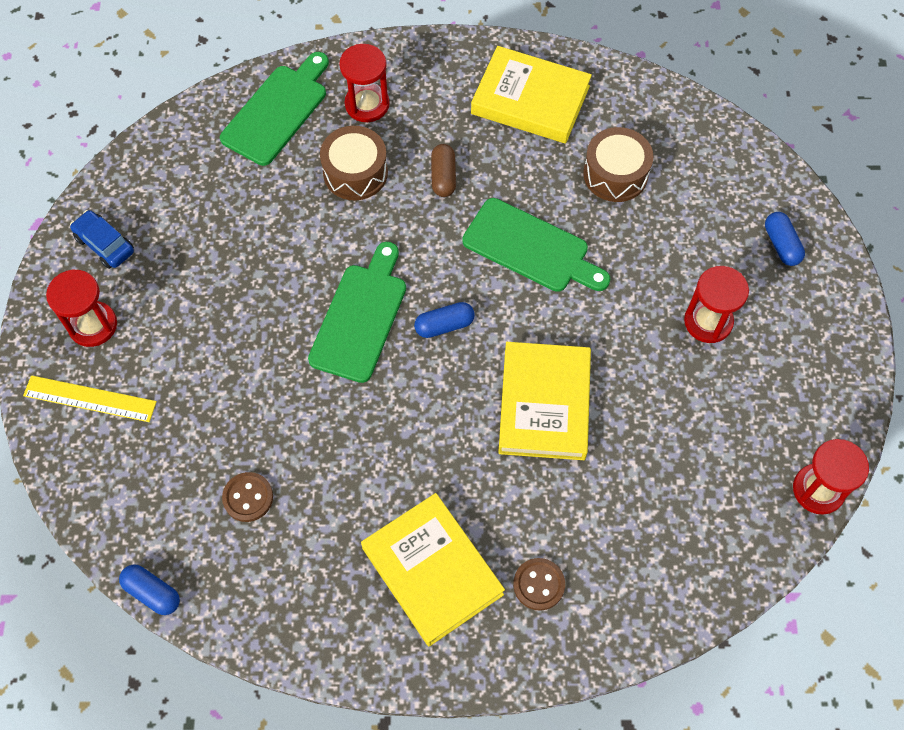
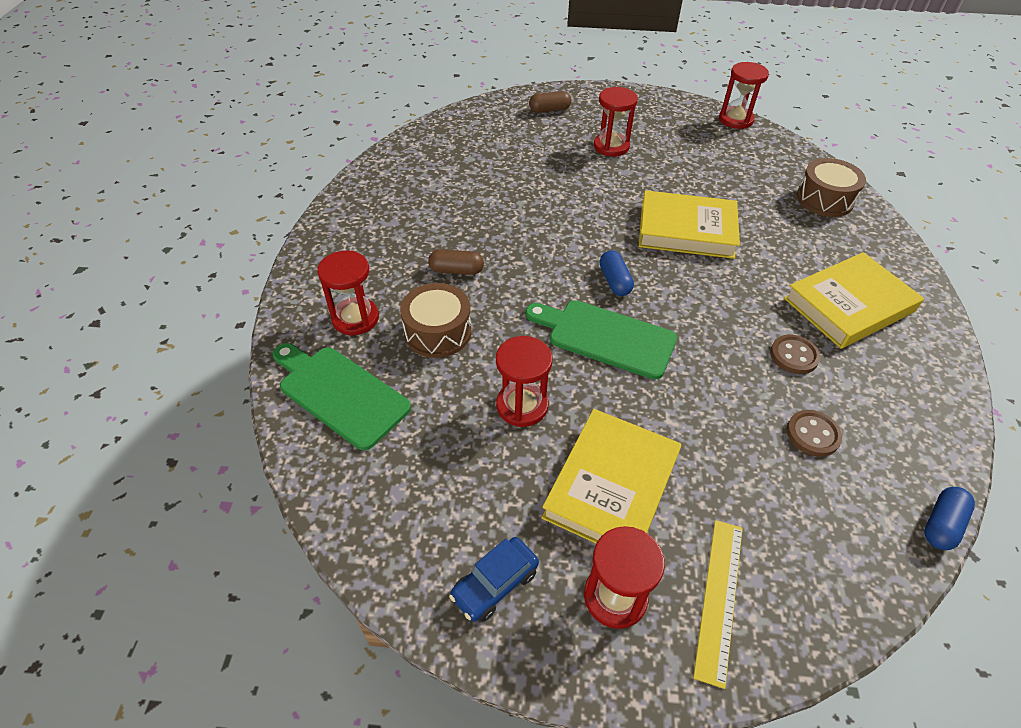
camera: 85 degrees left, 15 degrees down
(271, 250) = (522, 406): none -> red hourglass
(530, 100) = (386, 211): yellow book -> yellow book (611, 486)
(531, 248) = (539, 224): green cutting board -> none
(539, 584) = (841, 247): brown button -> brown button (794, 356)
(615, 174) = (475, 174): brown drum -> brown drum (824, 199)
(781, 244) = (549, 110): blue capsule -> brown capsule

